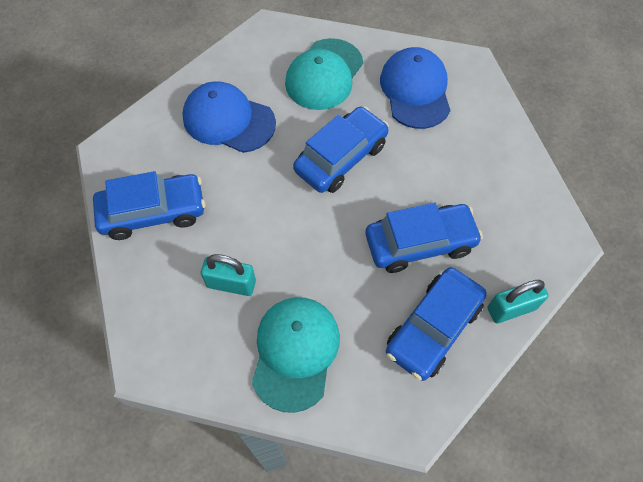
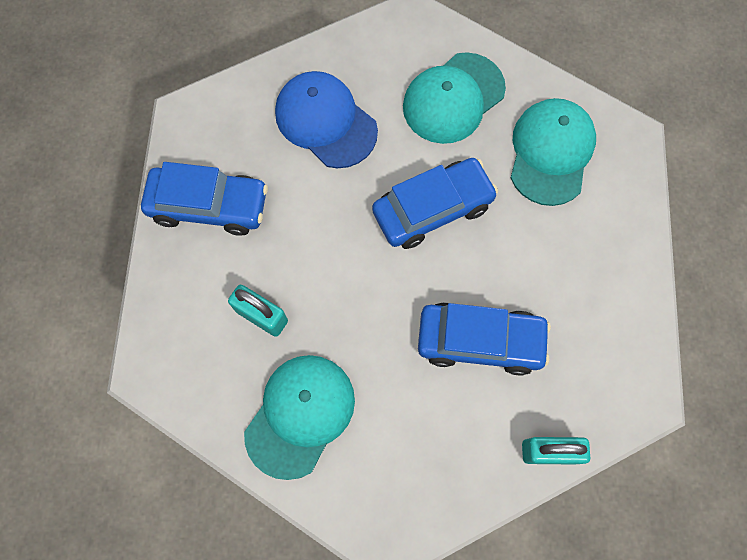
camera: 20 degrees right, 10 degrees up
(415, 90) = (551, 153): blue cap -> turquoise cap
(433, 328) = (454, 442): blue car -> none

